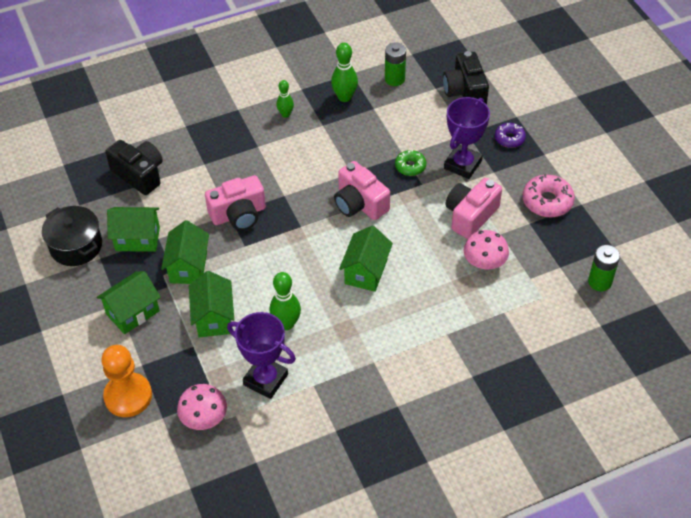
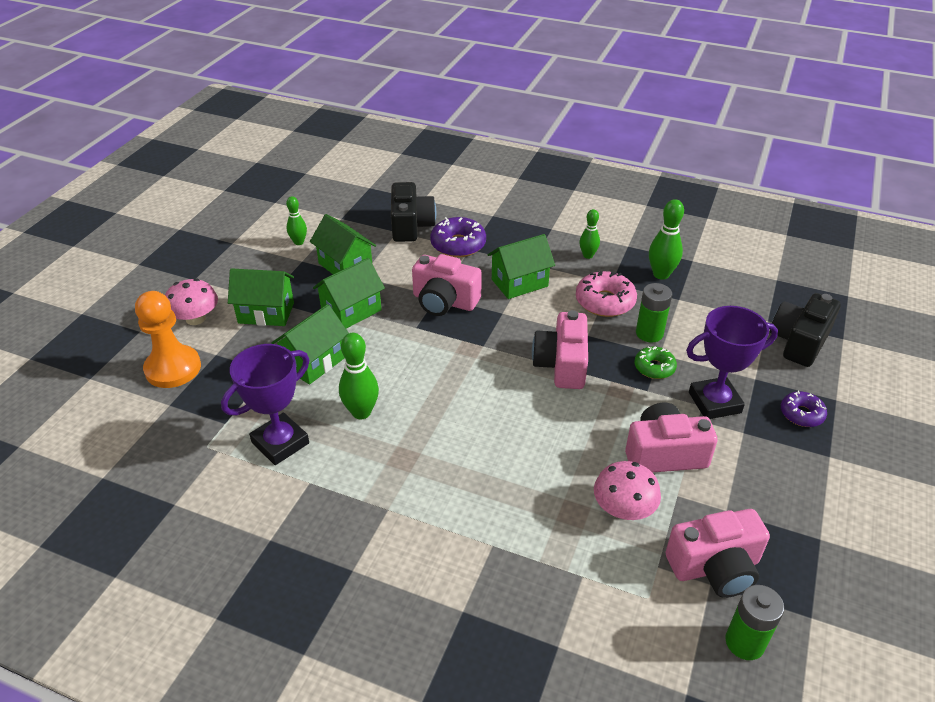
camera: 45 degrees right, 10 degrees down
(76, 246) = (299, 242): black pot -> green bowling pin
(192, 166) = (458, 244): none -> purple donut
(204, 418) = (194, 431): pink mushroom -> pink mushroom (195, 319)
(265, 380) = (280, 443): purple trophy -> purple trophy turned 60 degrees clockwise
(366, 272) = (490, 424): green house -> green house (519, 283)
(394, 79) = (731, 289): green battery -> green battery (649, 333)
(547, 201) = (776, 504): pink donut -> pink donut (605, 302)
(553, 257) = (715, 567): none -> pink camera

